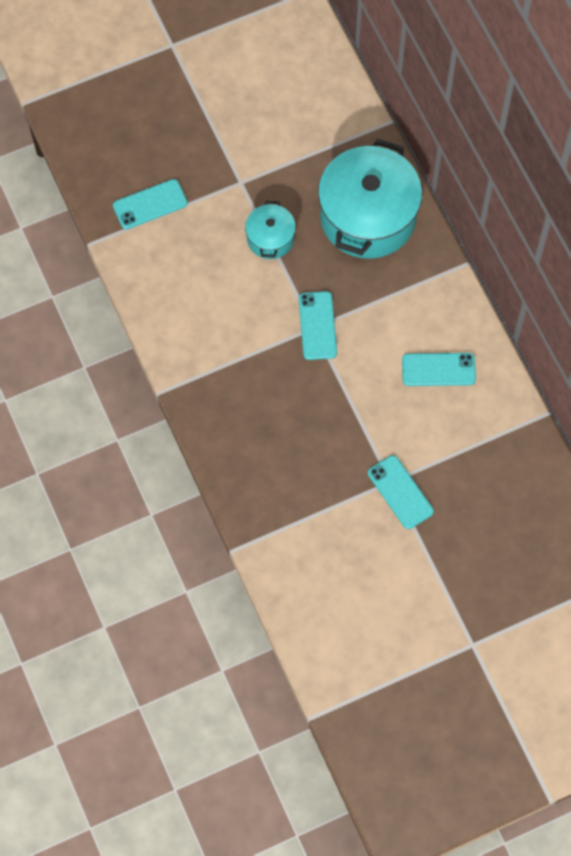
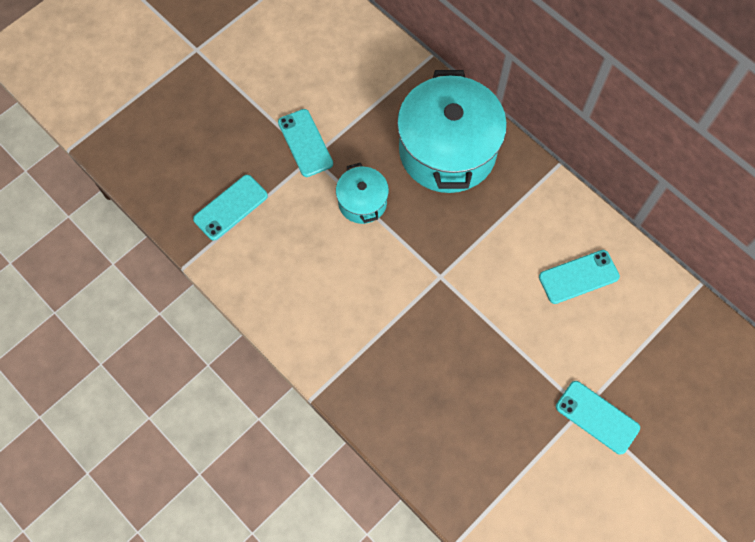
camera: 20 degrees left, 0 degrees up
(317, 326) = (443, 273): turquoise phone -> turquoise phone (305, 143)

